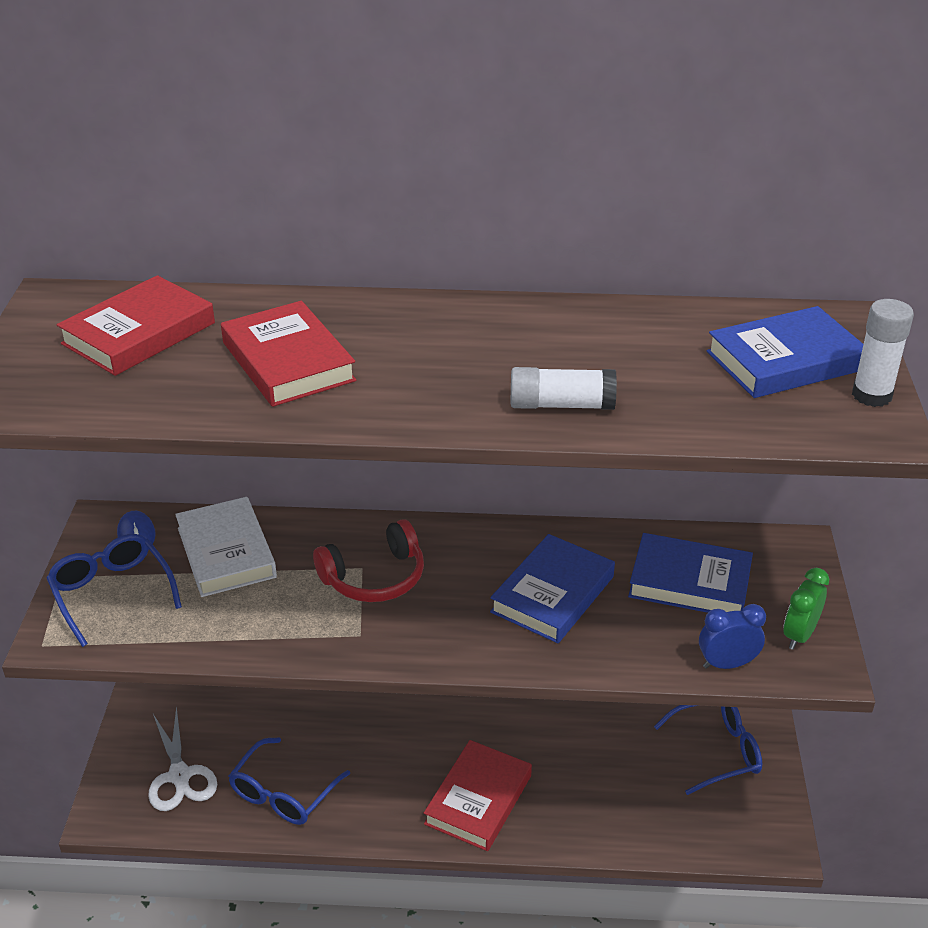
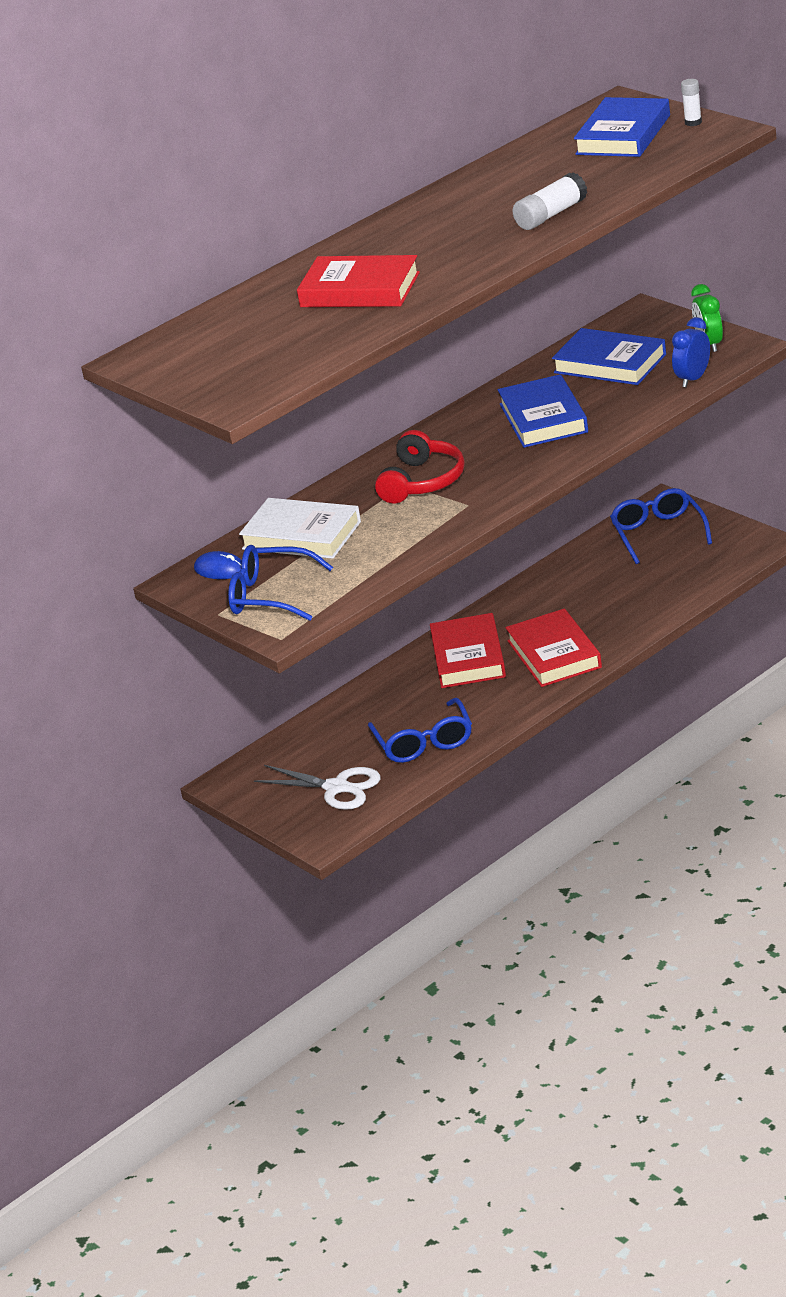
camera: 40 degrees left, 5 degrees down
(139, 333) = (237, 335): red book -> red book (468, 657)
(690, 582) = (610, 363): blue book -> blue book turned 60 degrees clockwise
(717, 751) = (658, 533): blue glasses -> blue glasses turned 45 degrees counterclockwise
(871, 395) = (693, 122): white glue stick -> white glue stick, size x0.59

